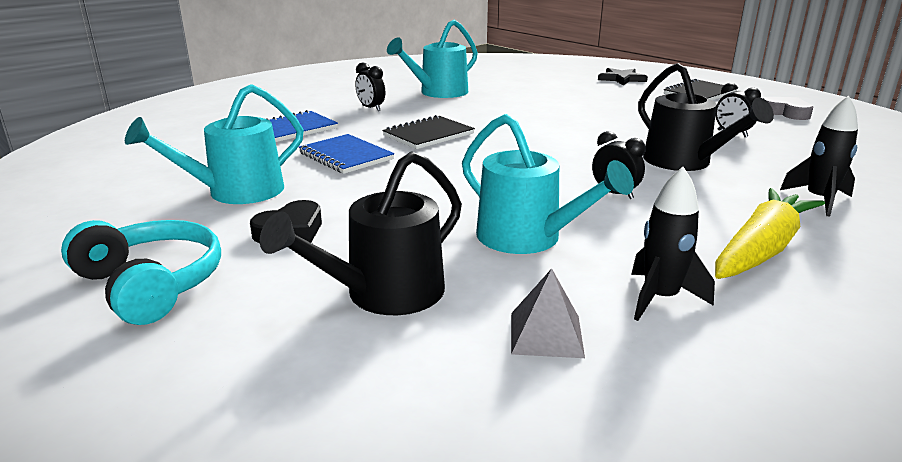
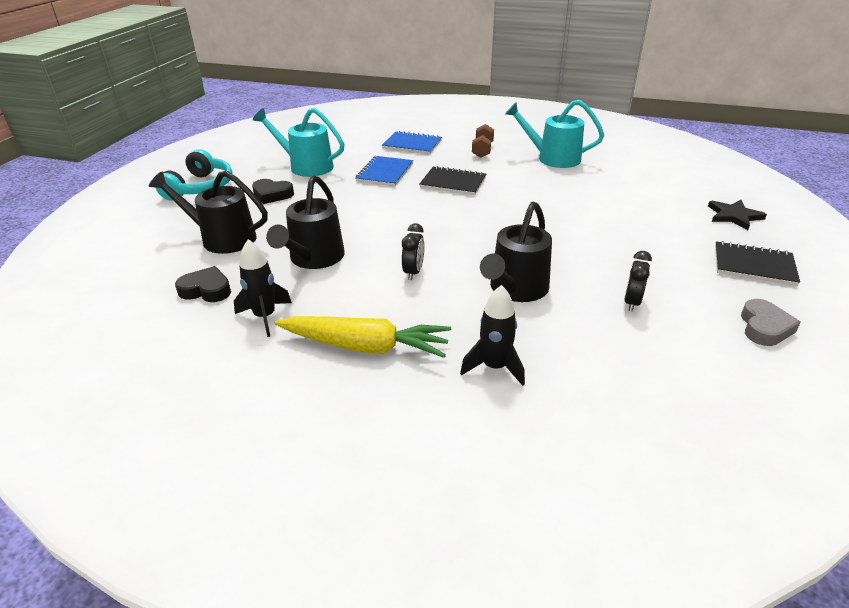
camera: 60 degrees right, 10 degrees up
(371, 108) = (482, 150): black clock -> brown dumbbell
(527, 238) = (314, 258): turquoise watering can -> black watering can
(546, 334) = (206, 290): grey pyramid -> black heart

